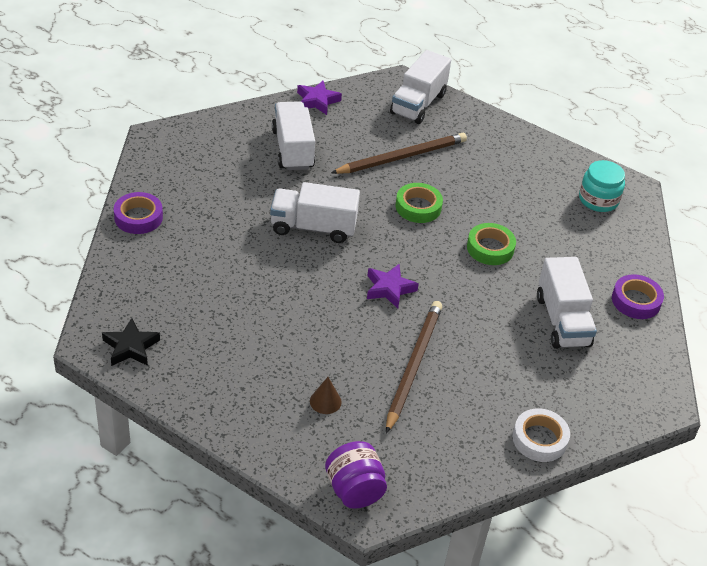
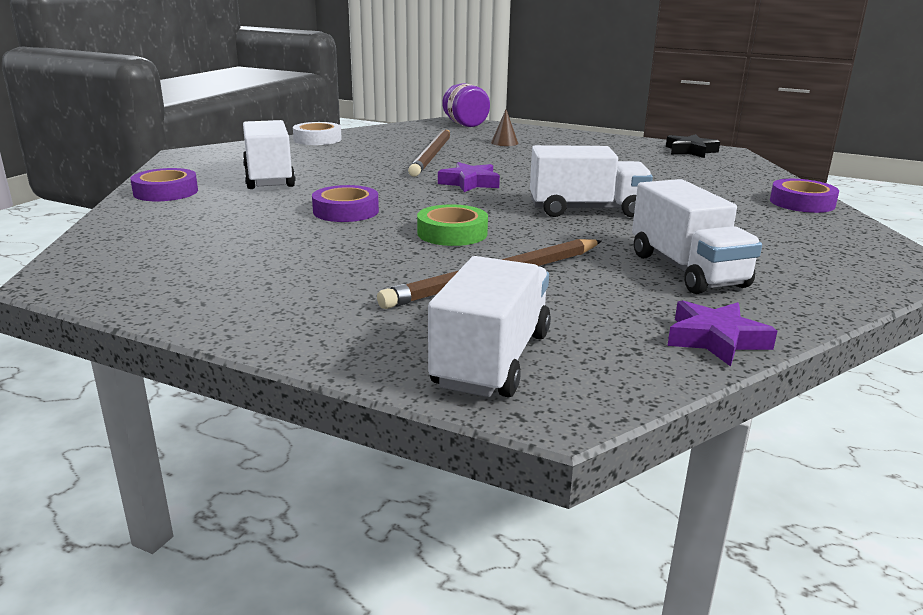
camera: 175 degrees right, 20 degrees down
(490, 248) = (346, 211): green tape -> purple tape
(598, 200) = (145, 260): turquoise jar -> none

